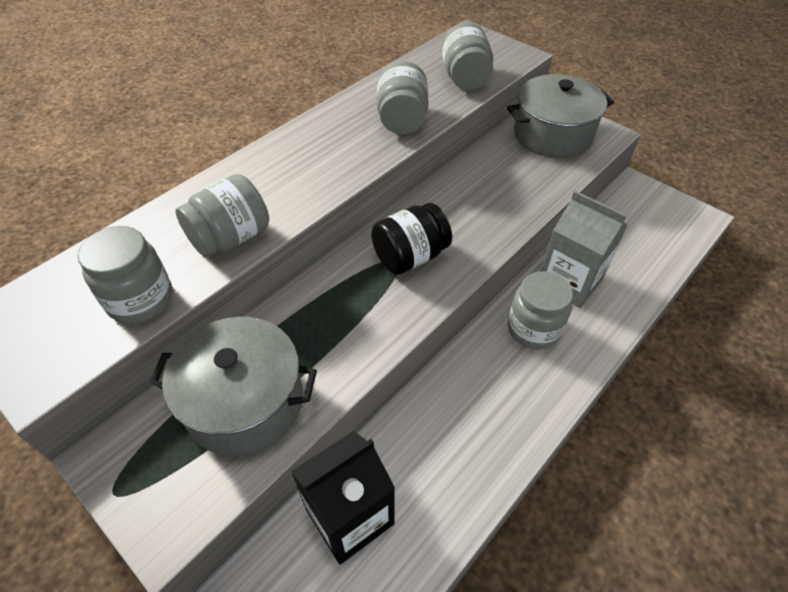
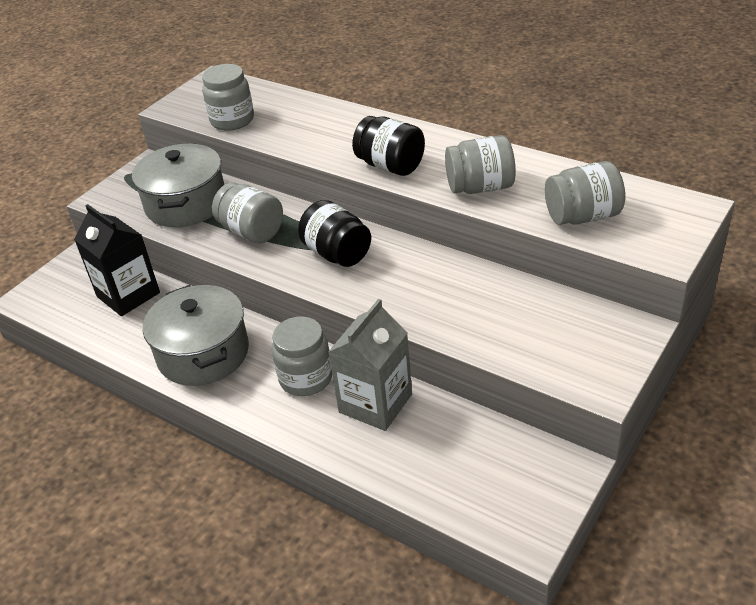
camera: 85 degrees right, 10 degrees down
(231, 238) = (295, 137): grey jar -> grey jar (252, 232)
(337, 169) = (390, 166): none -> black jar
(552, 135) = (574, 334): grey pot -> grey pot (203, 353)

